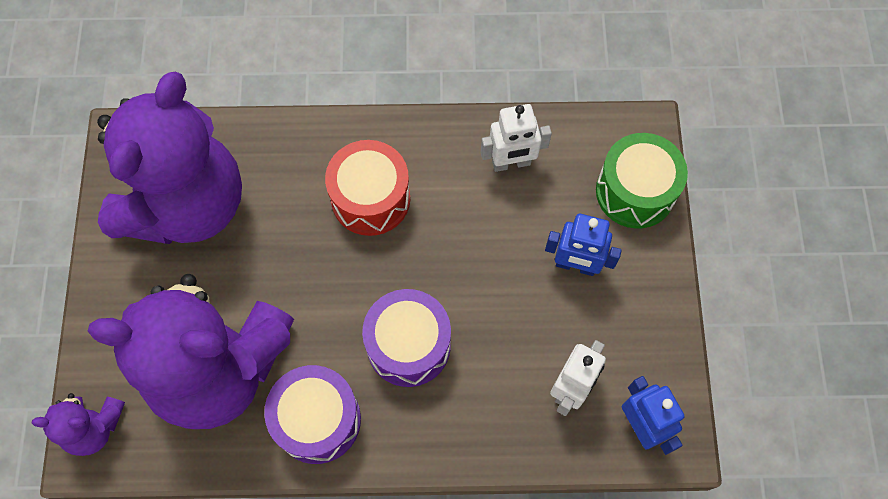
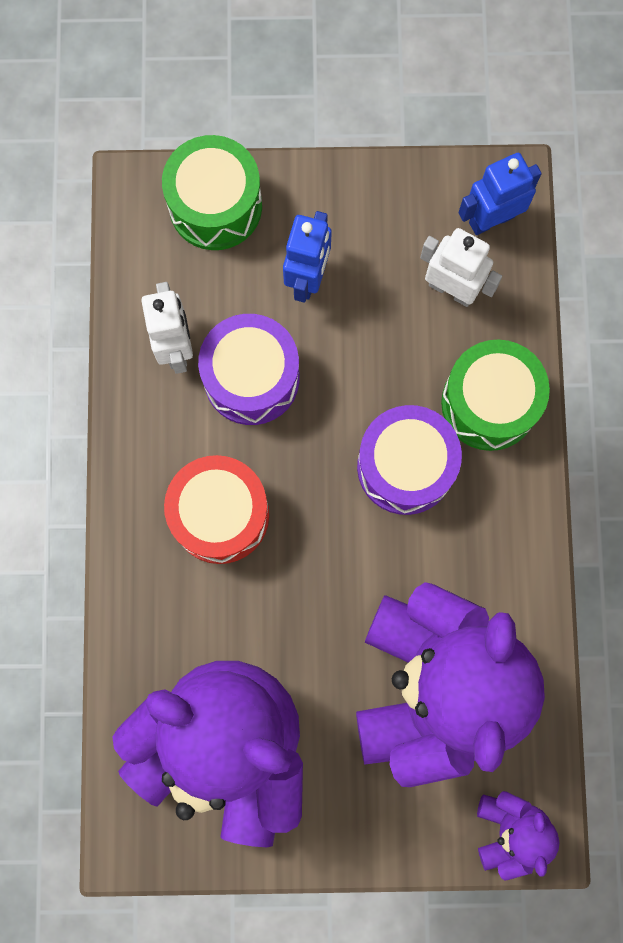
camera: 90 degrees left, 10 degrees up
(317, 420) = (494, 567): purple drum -> purple drum (251, 378)
(465, 419) = (489, 403): none -> green drum

